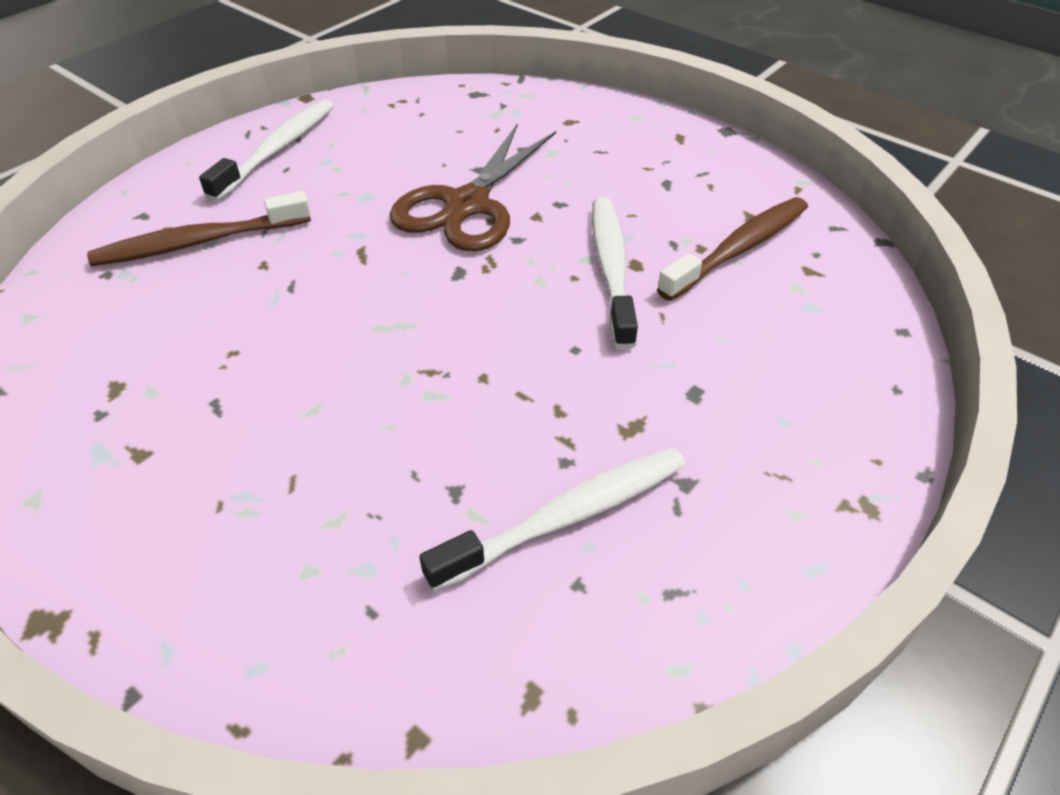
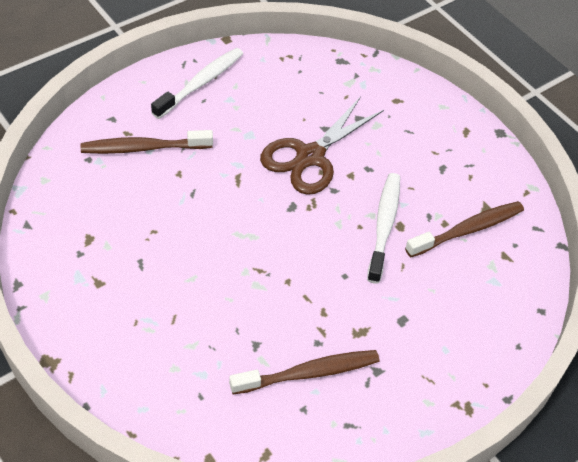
camera: 10 degrees right, 5 degrees up
(567, 517) = (309, 373): white toothbrush -> brown toothbrush

